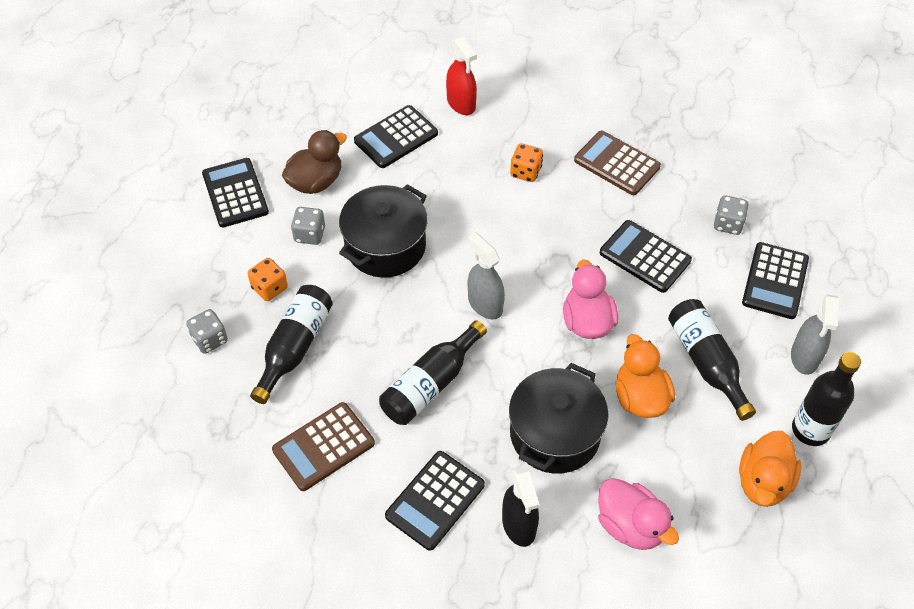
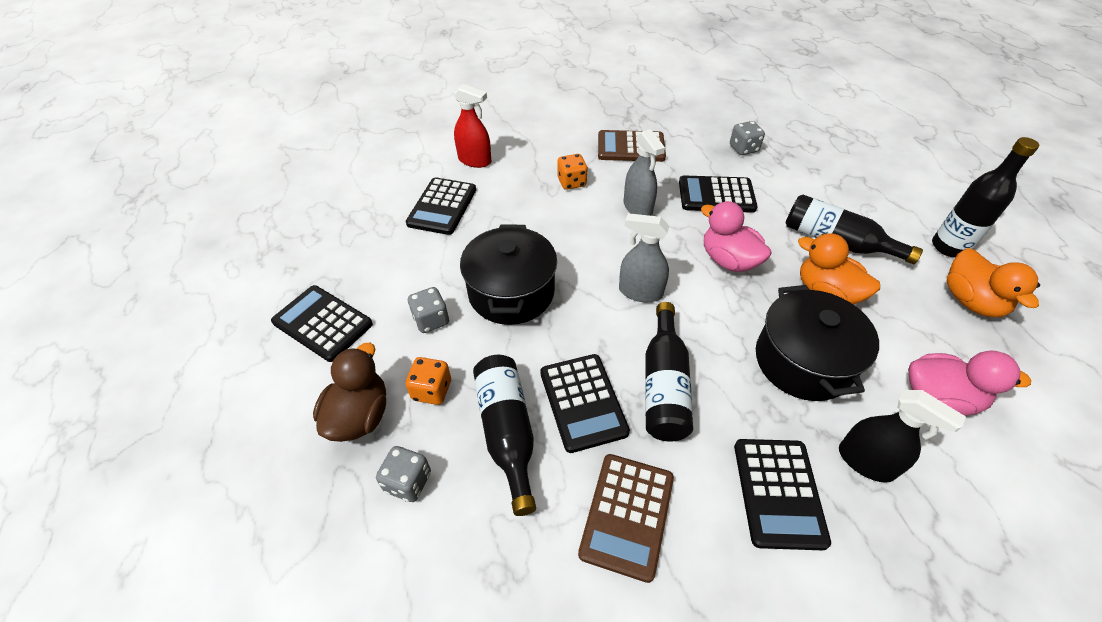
camera: 35 degrees left, 5 degrees down
(316, 182) = (398, 274): brown duck -> brown duck (360, 416)
(775, 281) = (812, 167): black calculator -> black calculator (583, 402)
(804, 357) = (886, 203): grey spray bottle -> grey spray bottle (637, 208)

